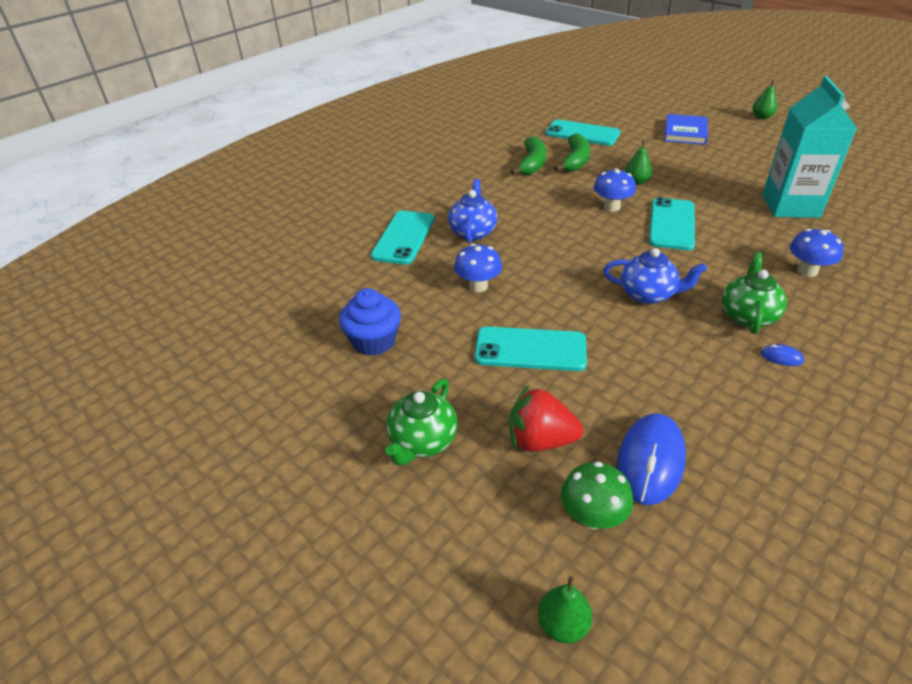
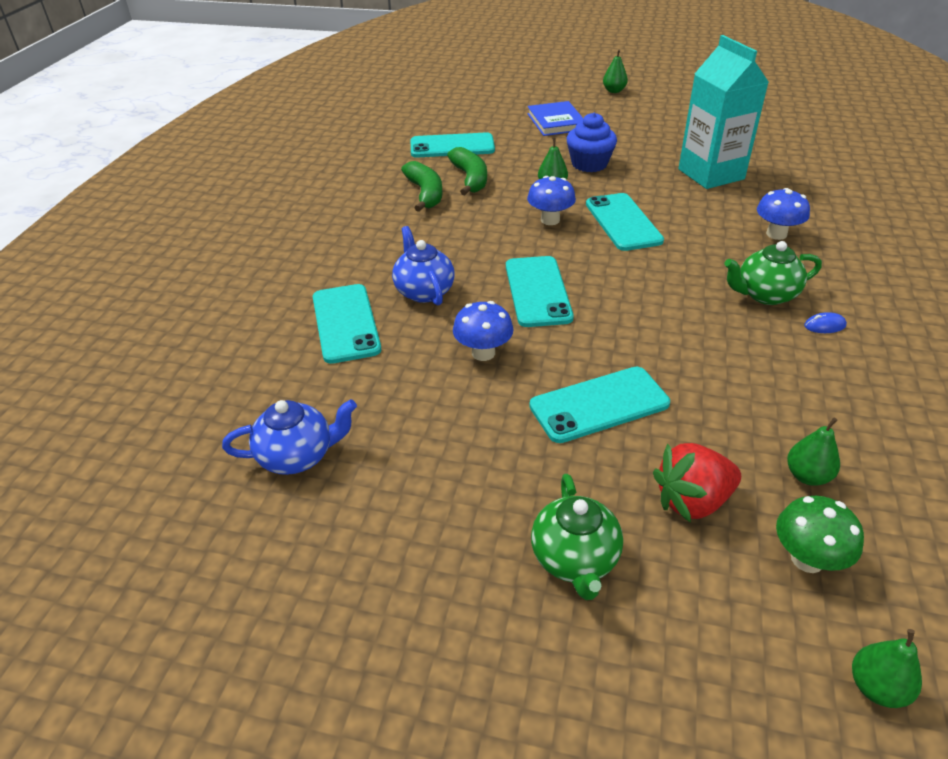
camera: 30 degrees left, 0 degrees up
(374, 341) = (416, 463): blue cupcake -> blue cupcake (589, 164)
(555, 256) = (537, 291): none -> turquoise phone
(648, 294) = (662, 303): blue teapot -> blue teapot (297, 456)
(650, 461) = (807, 476): blue mouse -> green pear
(747, 316) = (765, 295): green teapot -> green teapot turned 90 degrees counterclockwise

